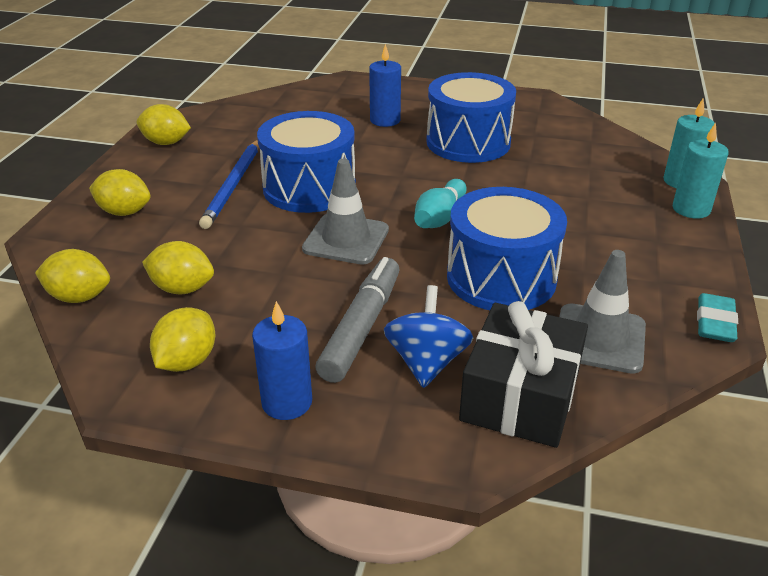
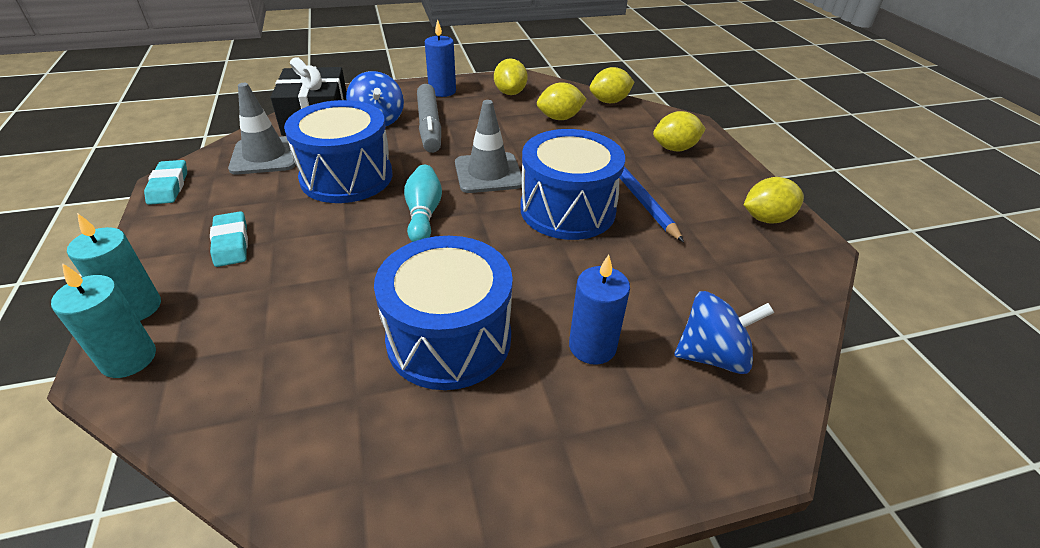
camera: 150 degrees right, 5 degrees up
(323, 103) = (712, 355): none -> blue spinning top
(625, 238) = (231, 243): none -> turquoise eraser

